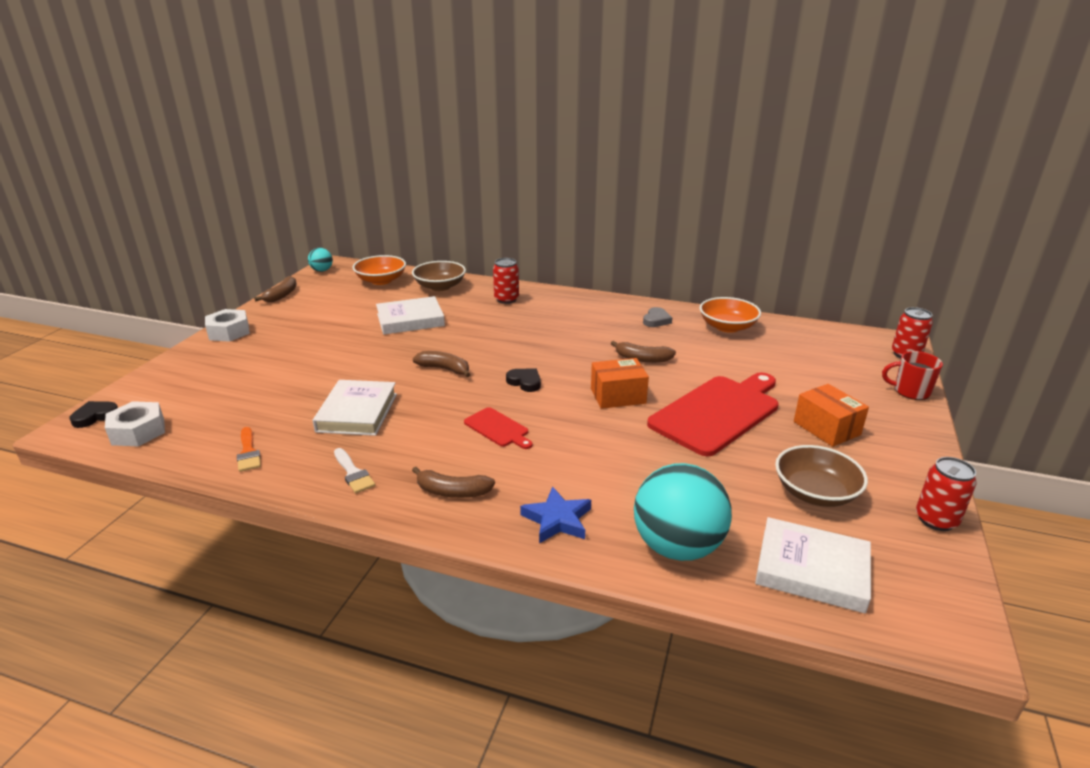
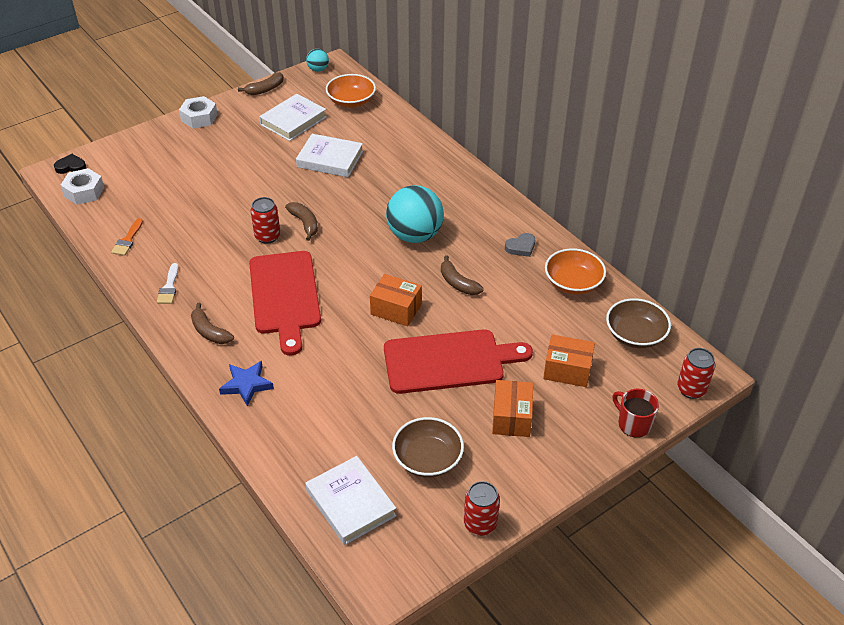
camera: 35 degrees right, 15 degrees up
(357, 412) = (214, 237): white book -> white book (293, 121)
(440, 286) = (389, 128): brown bowl -> brown bowl (635, 335)
(498, 428) = (285, 296): red cutting board -> red cutting board, size x2.14
(506, 299) = (426, 167): red can -> red can (267, 236)
(525, 382) = (346, 263): black heart -> none
(677, 547) = (292, 442): turquoise ball -> turquoise ball (414, 235)
(811, 379) = (567, 370): none -> orange box

